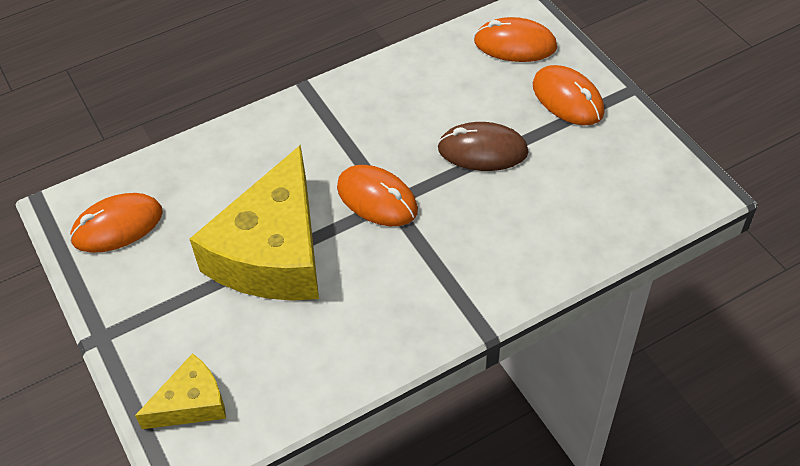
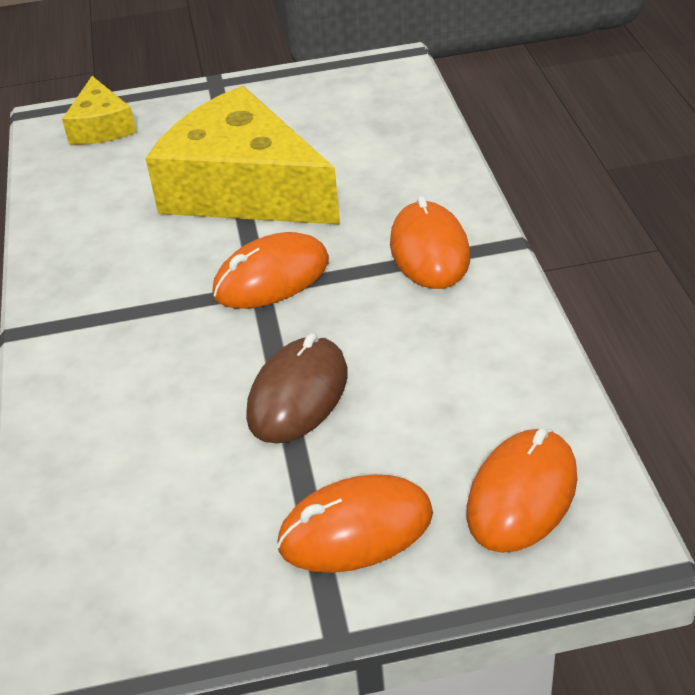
camera: 110 degrees right, 10 degrees down
(117, 226) = (347, 94): orange mouse -> orange mouse (429, 251)

